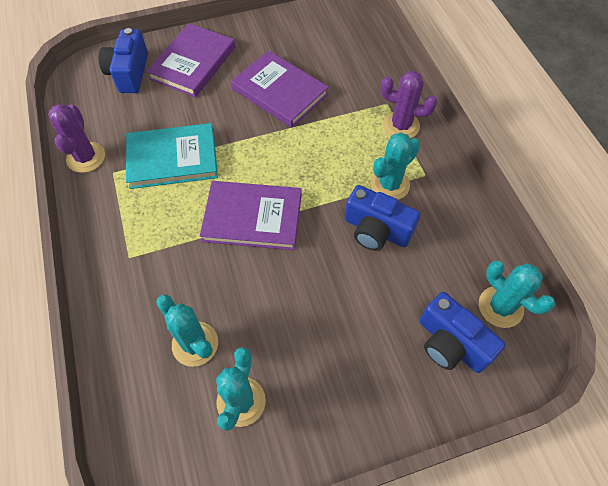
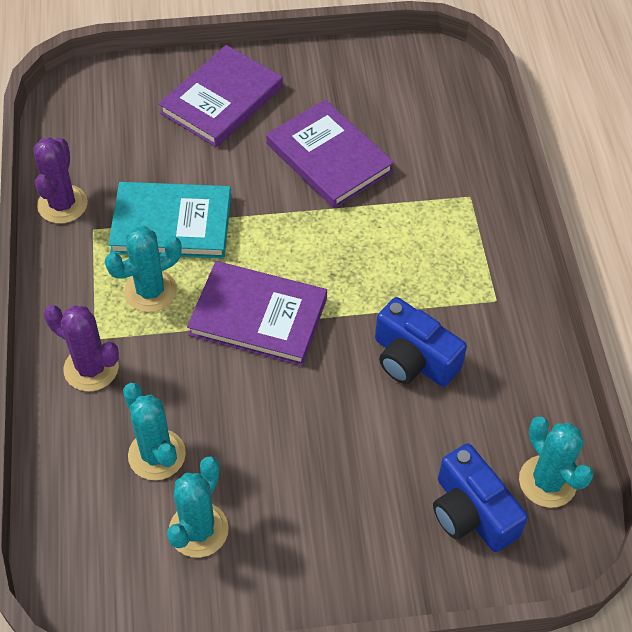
camera: 10 degrees right, 5 degrees down
(129, 73) = (135, 101): blue camera -> none
(389, 184) = (445, 305): turquoise cactus -> turquoise cactus (150, 291)
(401, 126) = (481, 230): purple cactus -> purple cactus (91, 368)

